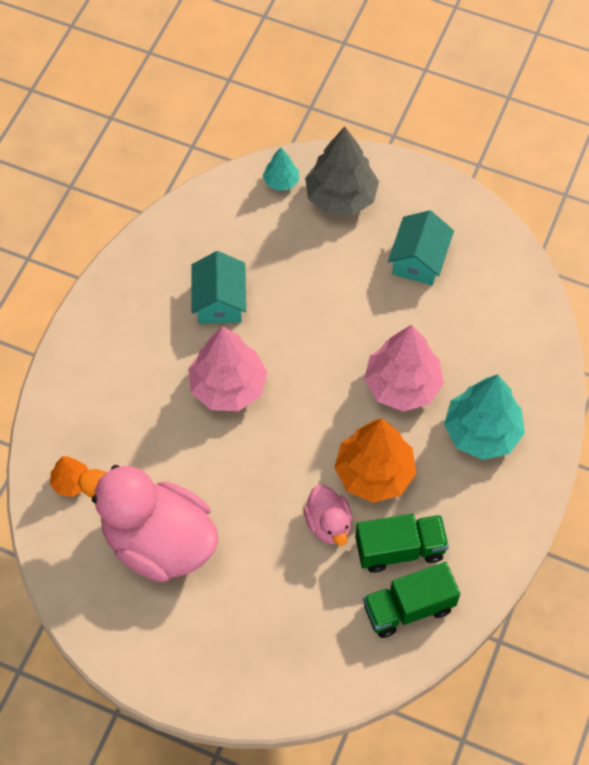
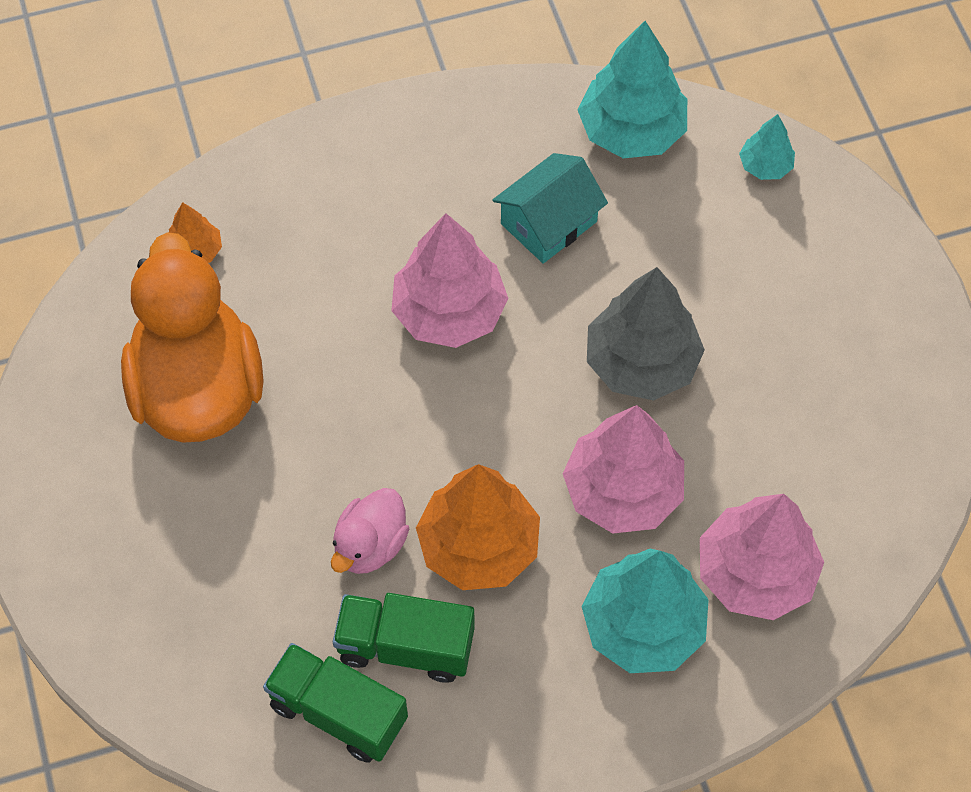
camera: 50 degrees right, 0 degrees up
(158, 542) = (198, 388): pink duck -> orange duck
(202, 222) = (631, 131): none -> turquoise tree
(341, 197) = (808, 241): grey tree -> grey tree (641, 363)
(400, 549) = (405, 647): green truck -> green truck turned 150 degrees clockwise
(419, 260) = (809, 385): turquoise house -> none
(497, 362) = (755, 573): none -> pink tree

